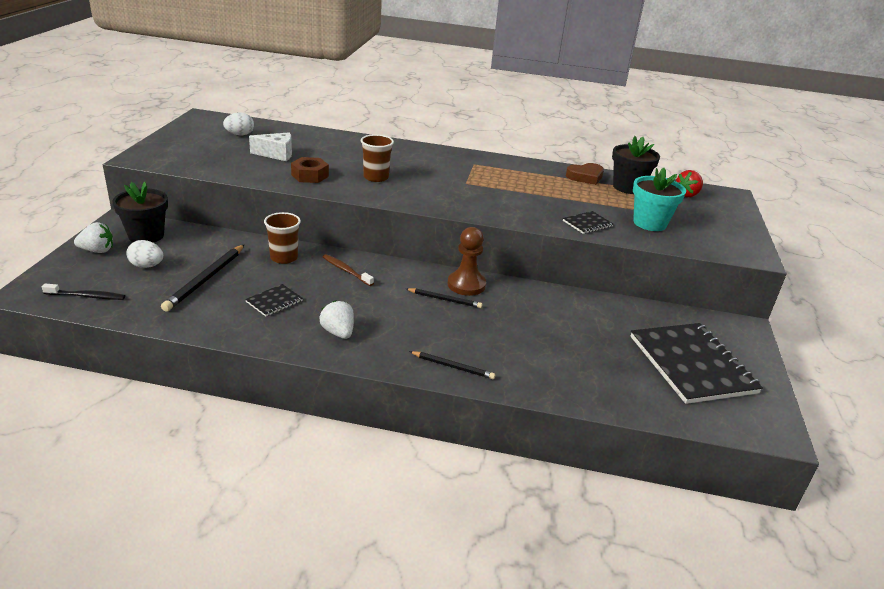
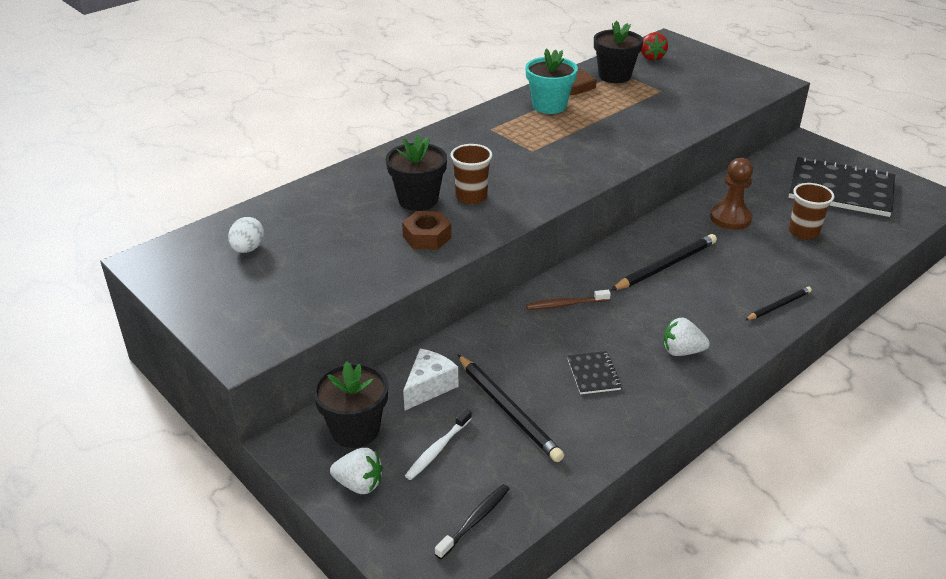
camera: 50 degrees left, 5 degrees up
(97, 250) = (359, 484): white strawberry -> white strawberry turned 75 degrees clockwise
(147, 266) = (437, 449): white egg -> white toothbrush
(277, 154) = (342, 240): white cheese -> white cheese (429, 387)
(284, 258) = (504, 337): brown cup -> brown cup (803, 232)
(350, 163) = (418, 200): none -> black flower pot
(444, 300) = (665, 266): black pencil -> black pencil, size x1.68
(466, 285) = (648, 243): brown pawn -> brown pawn (730, 218)
(587, 224) = (670, 125): black notebook -> none
(649, 223) = (690, 97): turquoise flower pot -> turquoise flower pot (549, 106)

